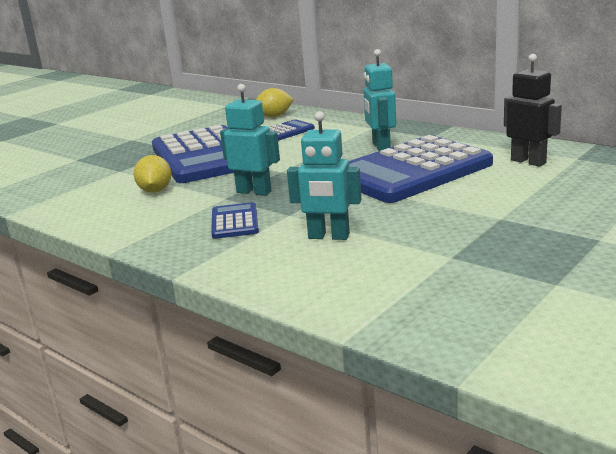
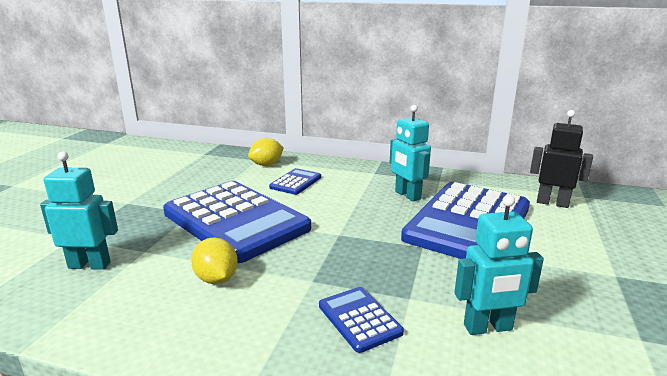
camera: 25 degrees left, 0 degrees up
(254, 192) = (338, 267): turquoise robot -> turquoise robot (90, 265)

